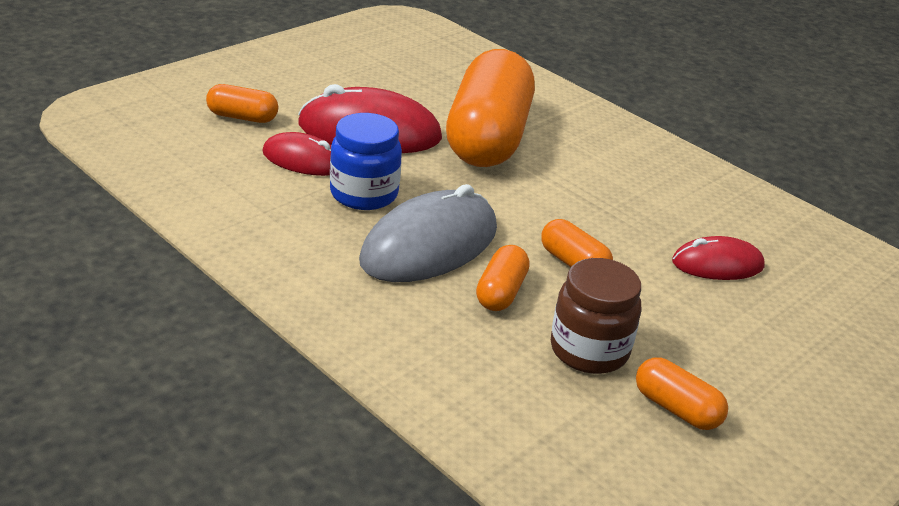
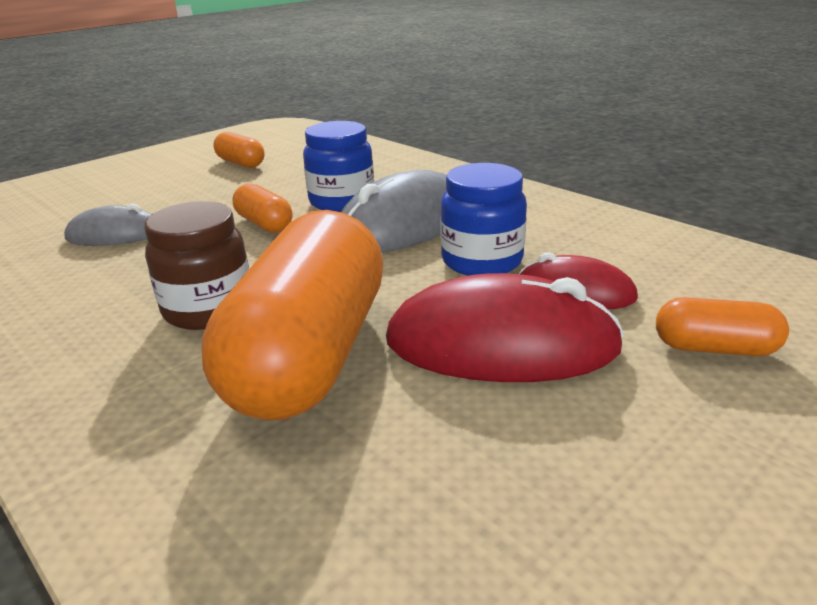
camera: 175 degrees left, 5 degrees down
(500, 292) = (342, 201): orange capsule -> blue jar
(589, 350) = (284, 180): brown jar -> brown jar (208, 309)
(717, 264) = (115, 234): red mouse -> grey mouse

